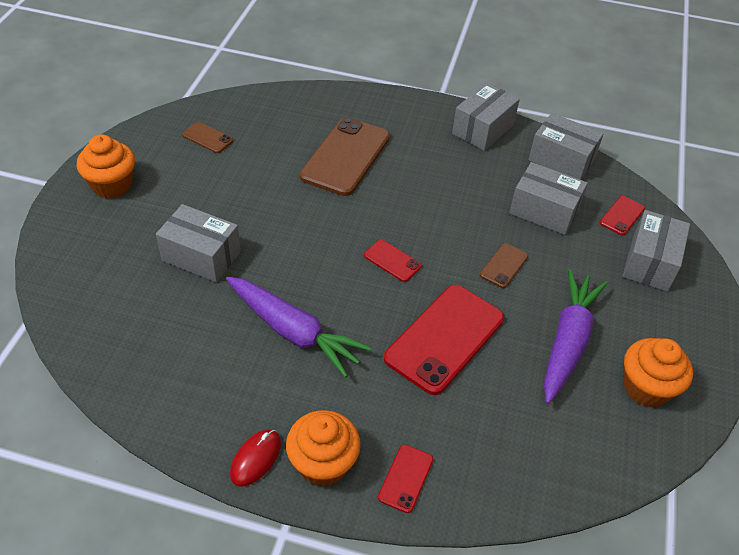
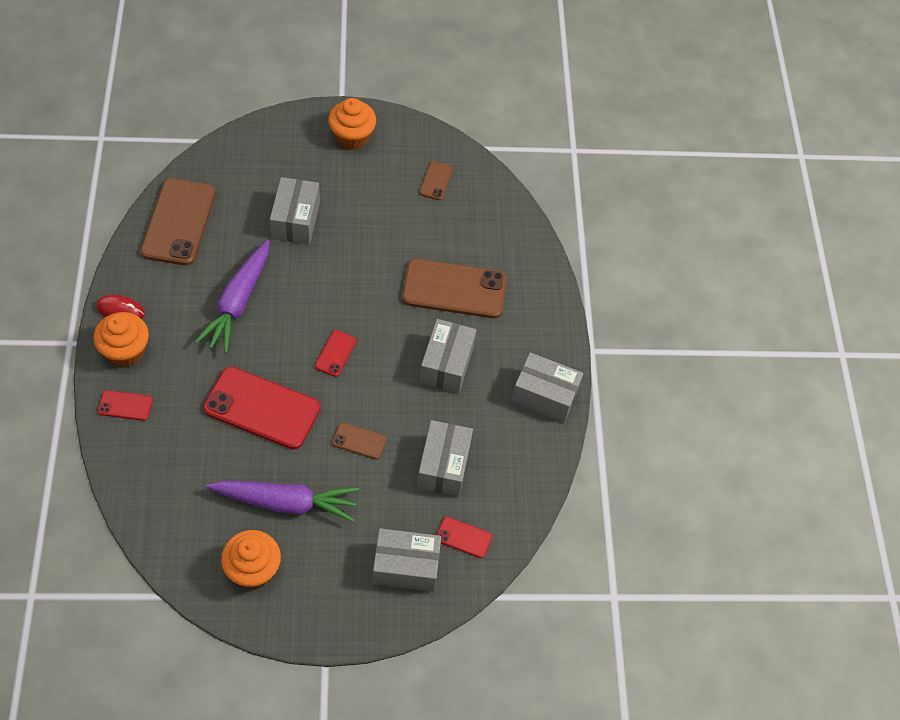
camera: 70 degrees right, 10 degrees up
(145, 368) = (178, 222): none -> brown phone
(561, 159) = (527, 474): grey box -> grey box (447, 364)

